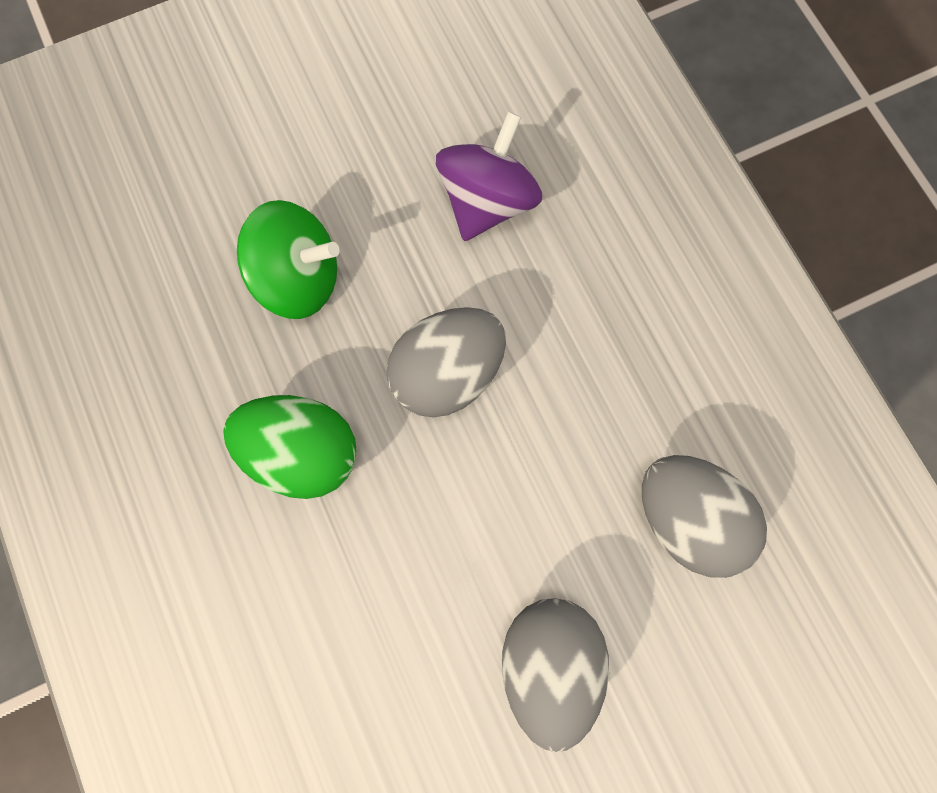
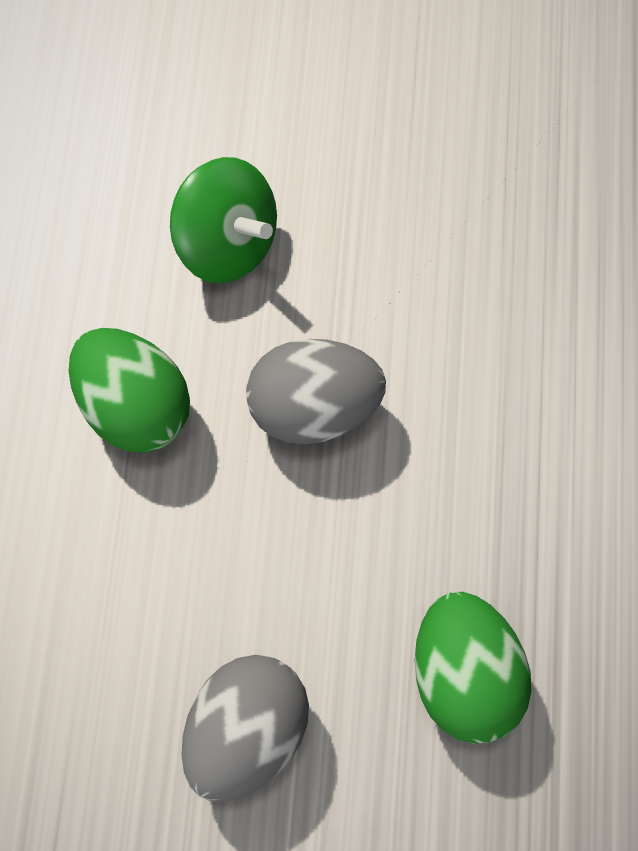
camera: 30 degrees right, 5 degrees down
(487, 202) = (452, 264): purple spinning top -> none
(686, 518) = (464, 675): grey egg -> green egg

